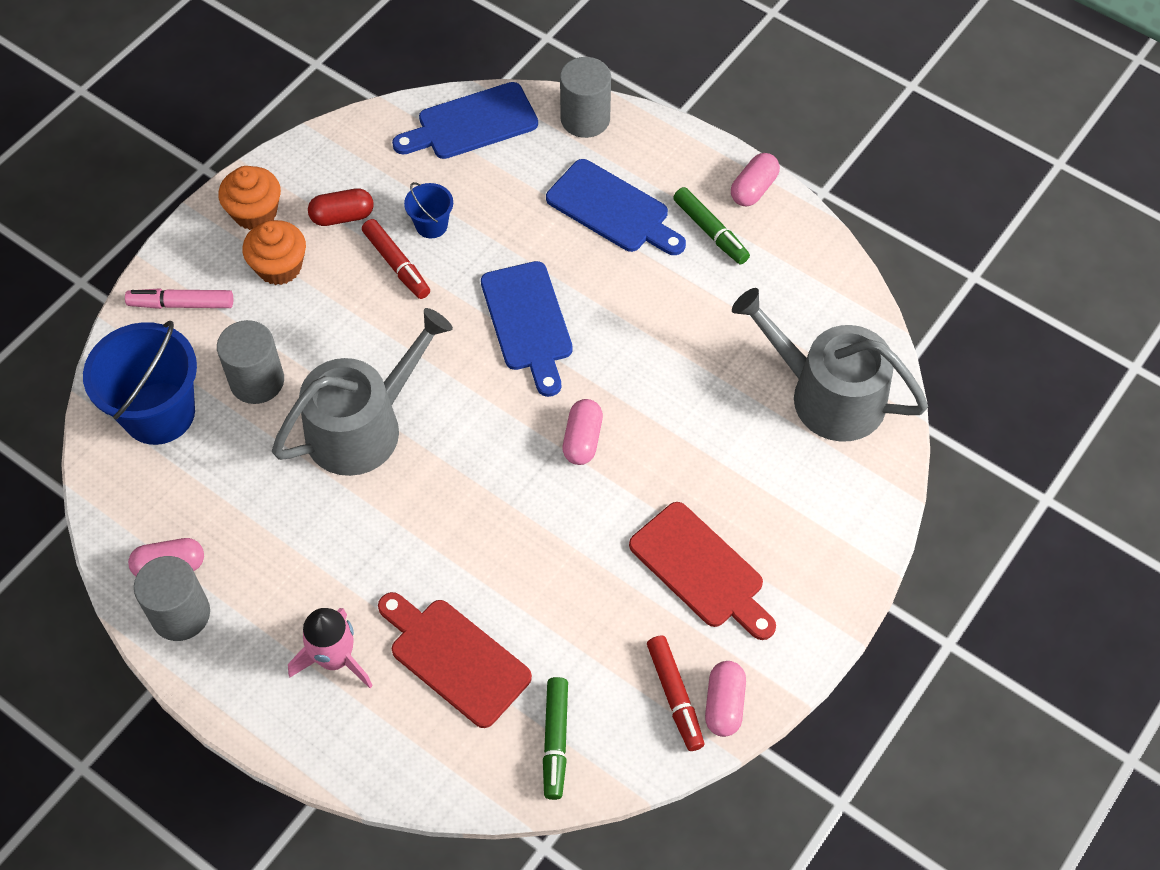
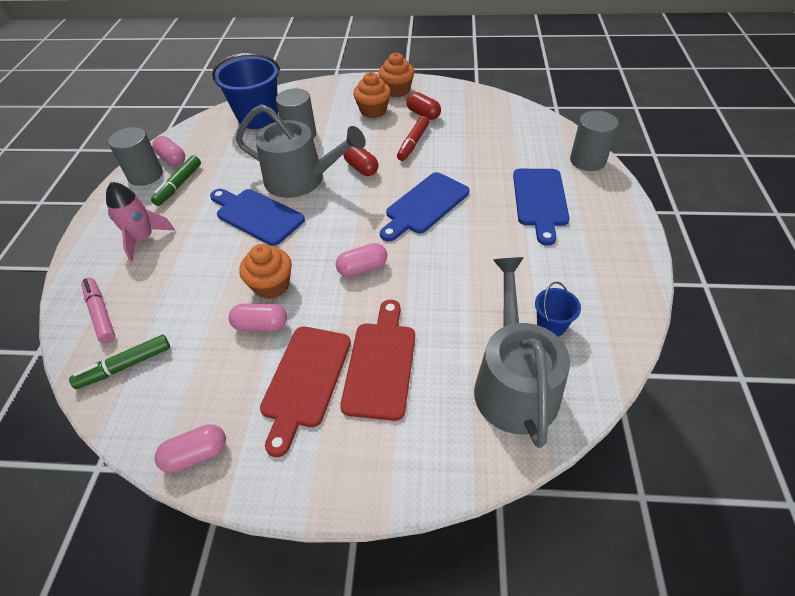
camera: 60 degrees right, 10 degrees down
(182, 304) = (325, 96): pink marker -> pink marker (101, 314)
(398, 348) = (361, 168): none -> red capsule
(431, 225) = (450, 142): blue bucket -> blue bucket (551, 325)
(455, 658) = (167, 287): red cutting board -> red cutting board (380, 364)
(472, 123) = (530, 125): blue cutting board -> blue cutting board (257, 215)
(539, 544) = (271, 285): none -> orange cupcake
(675, 696) = (190, 418): red marker -> none
(710, 231) = (577, 250): green marker -> green marker (179, 185)
(753, 189) = (635, 255): pink capsule -> pink capsule (261, 325)

